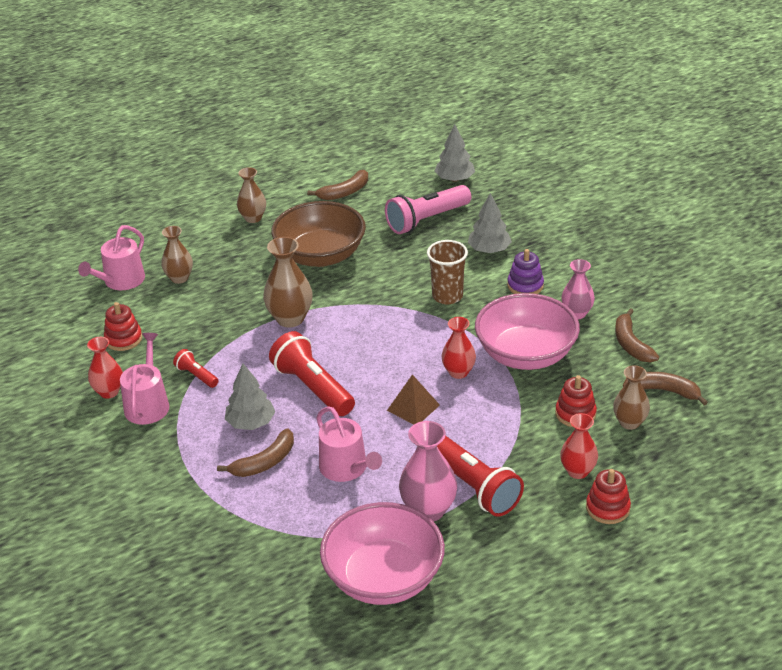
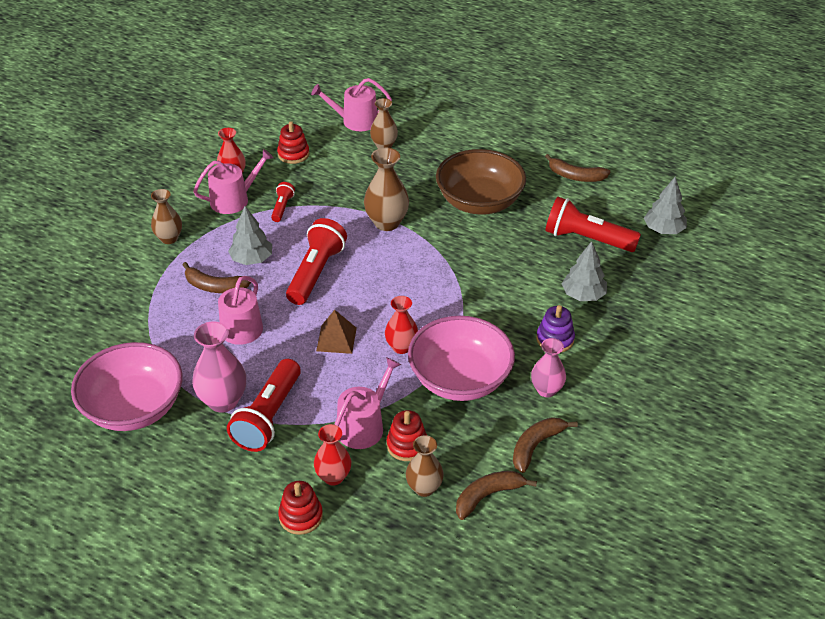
camera: 55 degrees right, 5 degrees up
(253, 218) = (491, 145): brown vase -> brown vase (169, 238)
(426, 220) = (586, 239): pink flashlight -> red flashlight
(447, 296) = (494, 297): brown cup -> none
(533, 430) = (364, 426): none -> pink watering can
(663, 391) = (487, 496): brown banana -> brown banana turned 105 degrees counterclockwise

